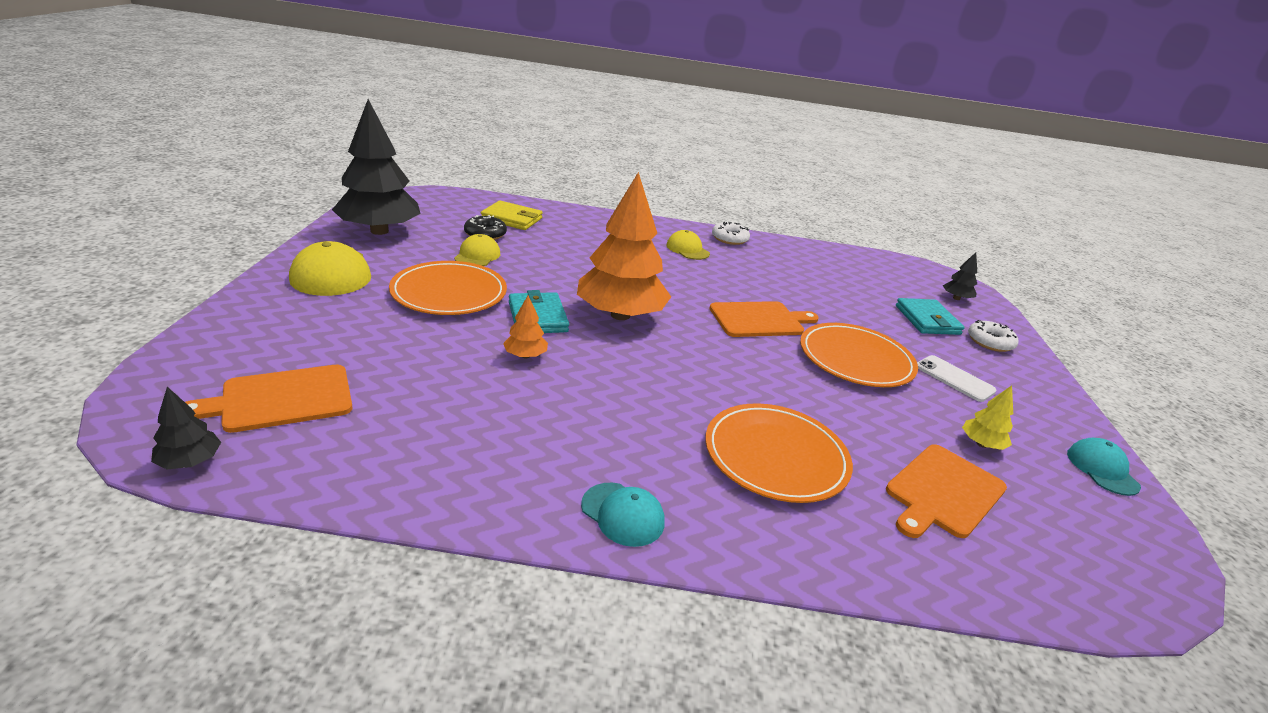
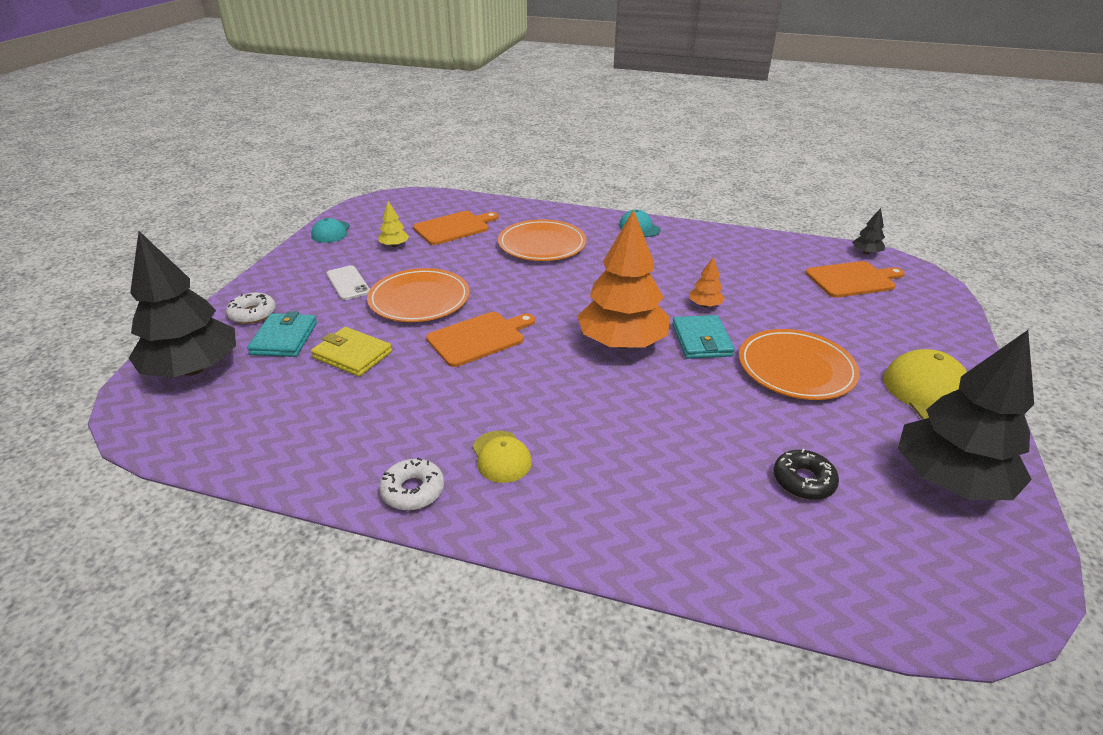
camera: 165 degrees left, 5 degrees up
(477, 255) = (793, 430): yellow cap -> none
(512, 219) = (779, 531): yellow wallet -> yellow wallet (352, 355)
(759, 320) = (479, 338): orange cutting board -> orange cutting board turned 150 degrees clockwise
(956, 298) = (193, 369): black tree -> black tree, size x2.40

